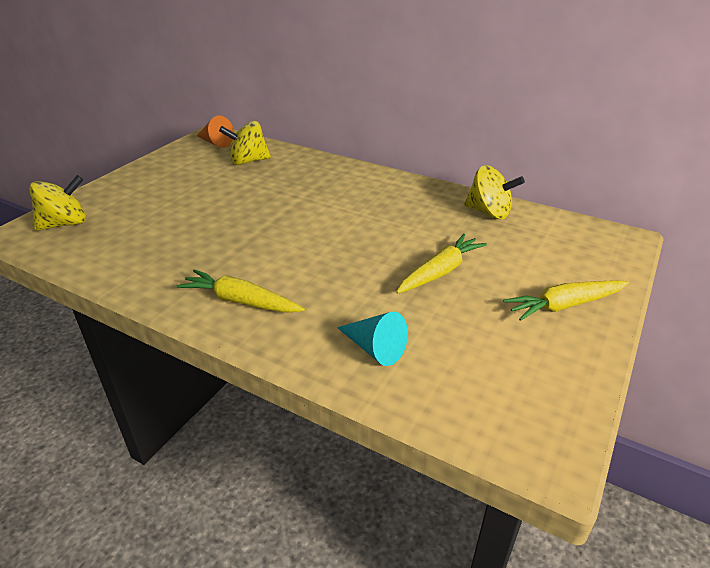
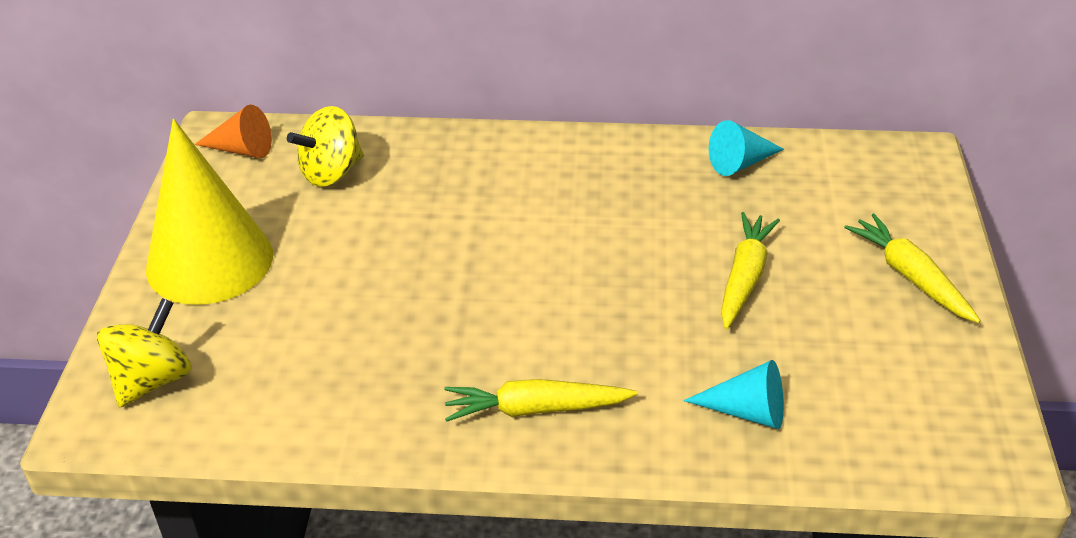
camera: 25 degrees left, 5 degrees up
(149, 182) = (209, 261): none -> yellow cone
(489, 212) = (740, 163): yellow spinning top -> turquoise cone
(564, 305) = (910, 276): yellow carrot -> yellow carrot turned 105 degrees clockwise

